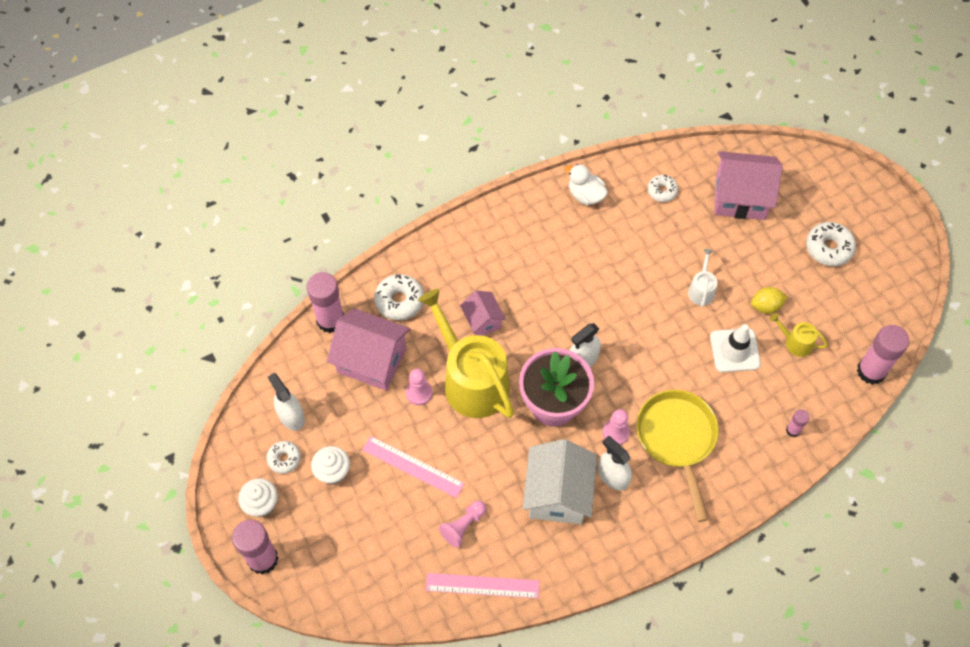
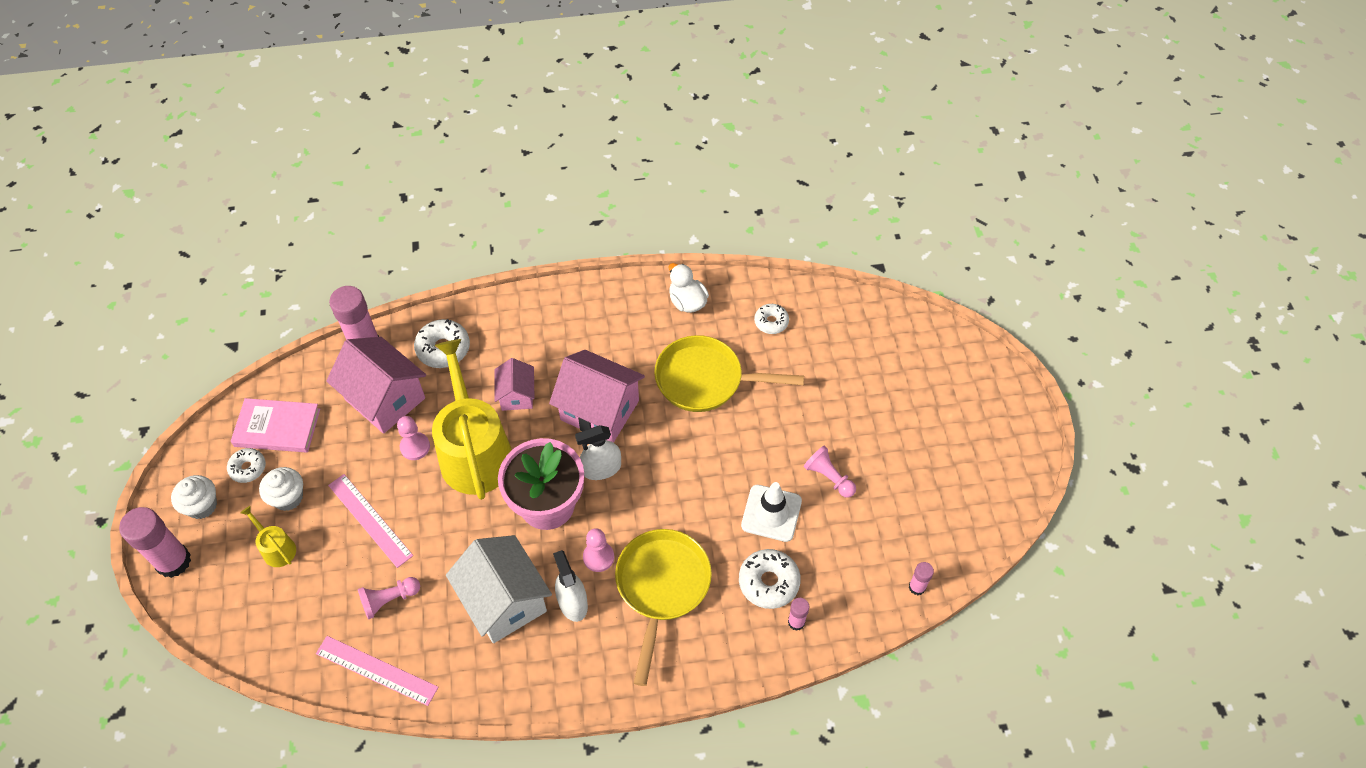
camera: 20 degrees right, 5 degrees down
(291, 416) = (277, 428): white spray bottle -> pink book
(558, 494) = (504, 601): white house -> white house turned 60 degrees counterclockwise
(631, 257) = (705, 380): none -> yellow pan
(701, 290) = (765, 437): white watering can -> none
(740, 197) = (853, 354): pink house -> pink house (599, 410)
(766, 306) = (828, 477): yellow lemon -> pink pawn
(795, 342) = (843, 527): yellow watering can -> yellow watering can (276, 548)
(828, 248) = (929, 437): white donut -> white donut (768, 582)
(871, 371) = (917, 587): pink glue stick -> pink glue stick, size x0.49

